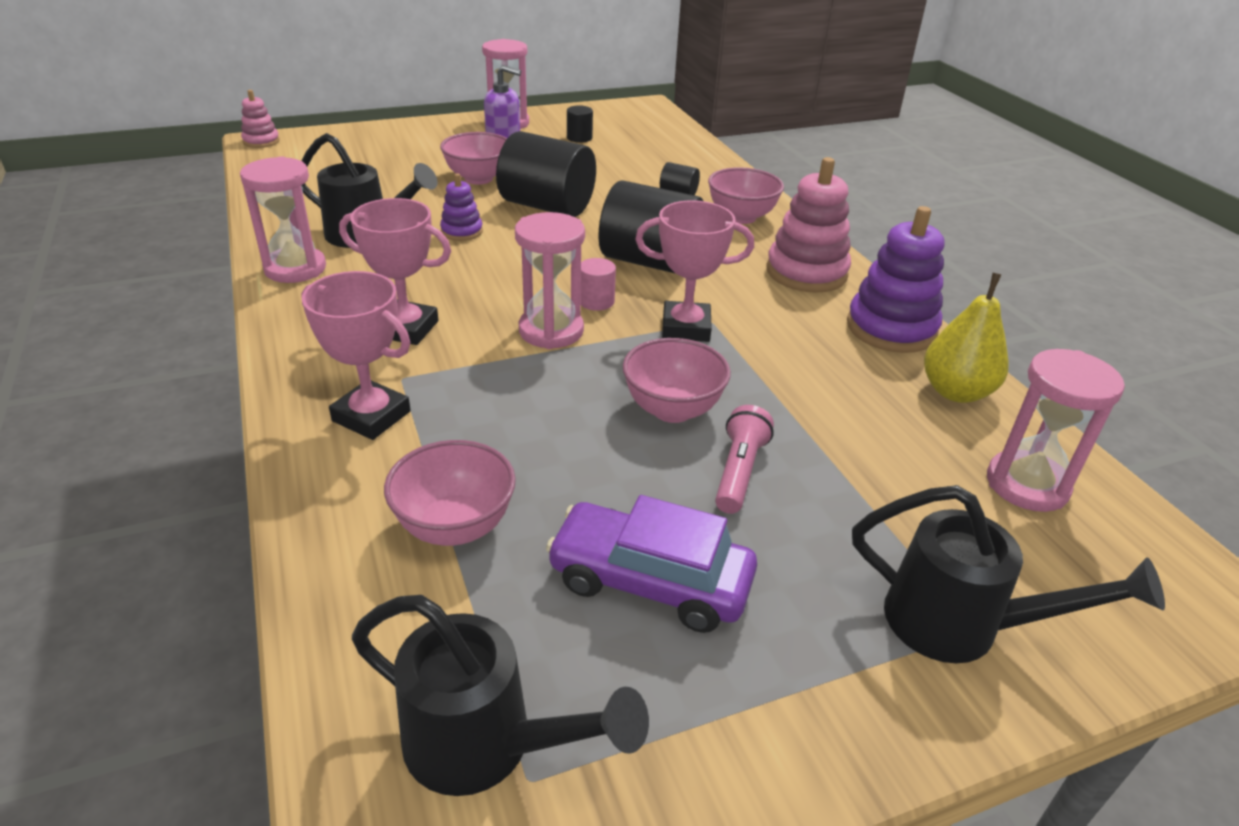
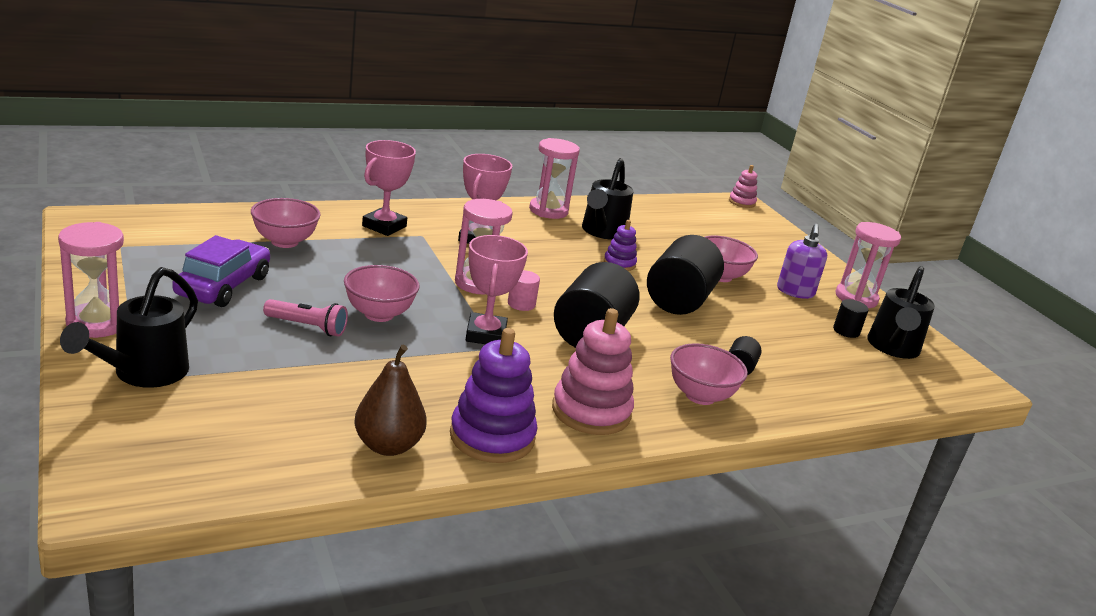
camera: 85 degrees right, 10 degrees down
(486, 746) = (143, 239): black watering can -> black watering can (892, 348)
(955, 392) = (388, 446): yellow pear -> brown pear
(1026, 484) = (259, 444): pink hourglass -> pink hourglass (97, 323)

